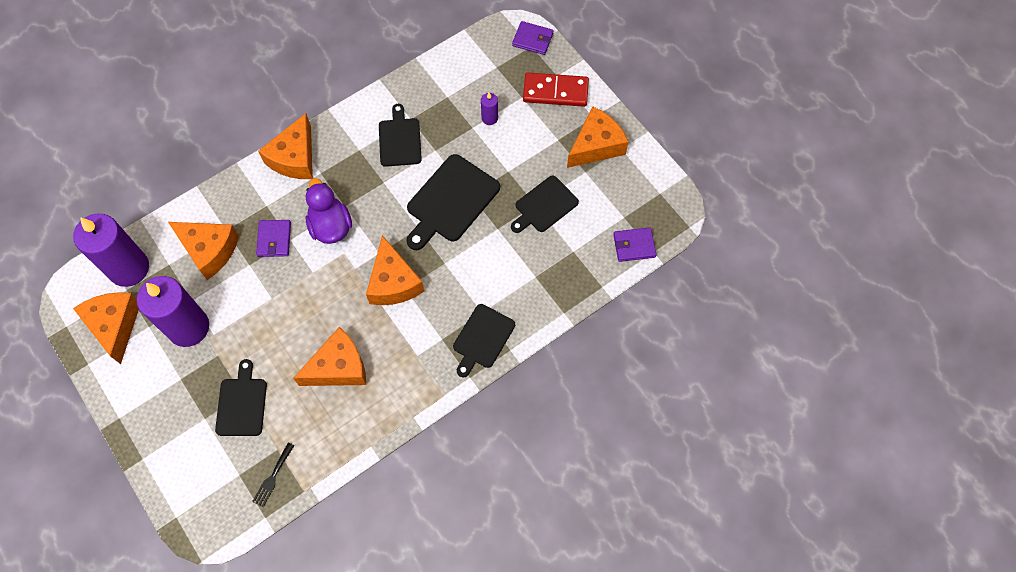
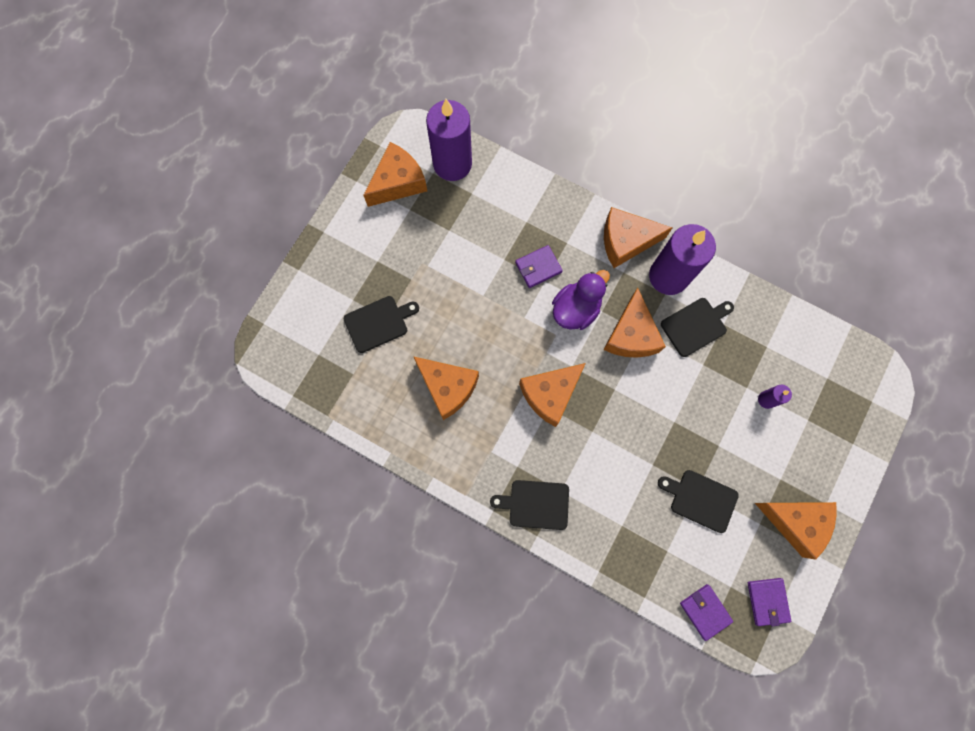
camera: 65 degrees right, 10 degrees up
(188, 327) = (424, 242): purple candle -> purple candle (668, 276)
(209, 250) = (500, 219): orange cheese -> orange cheese (631, 335)
(273, 477) = (328, 383): black fork -> none
(450, 201) = (657, 406): black cutting board -> none
(533, 39) = (880, 399): purple wallet -> purple wallet (767, 601)
(555, 91) = (834, 451): red domino -> none

